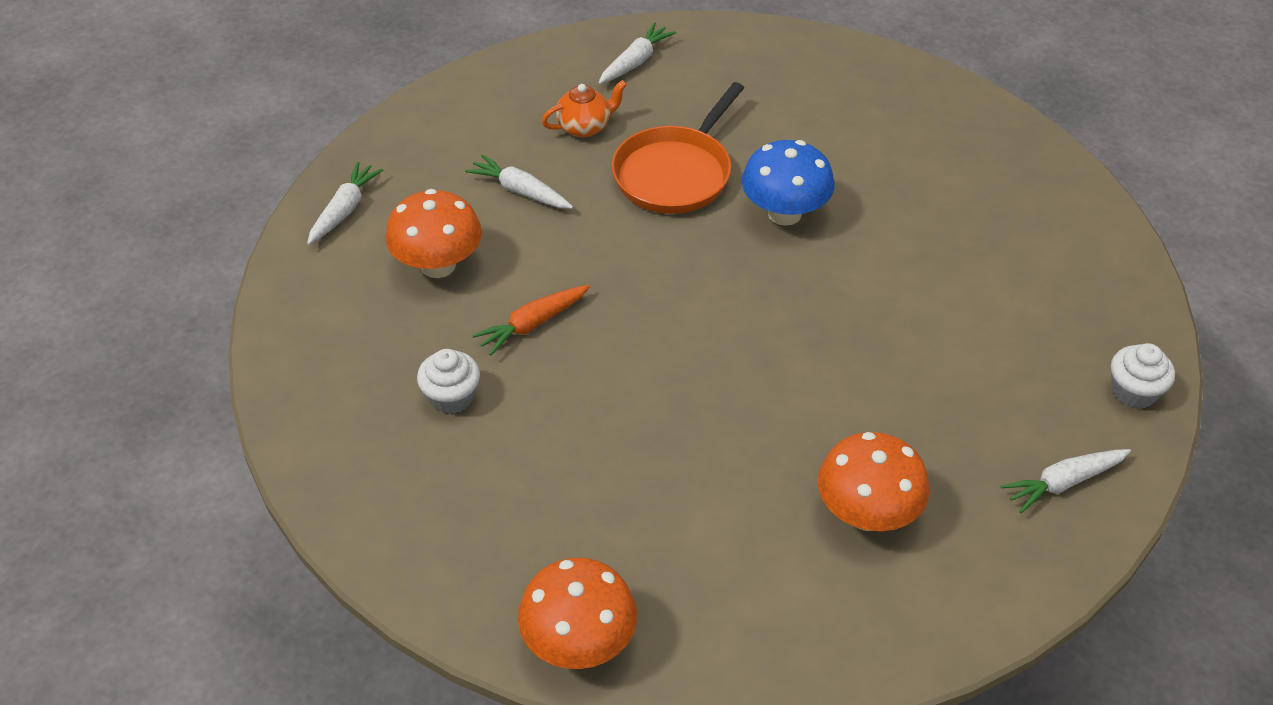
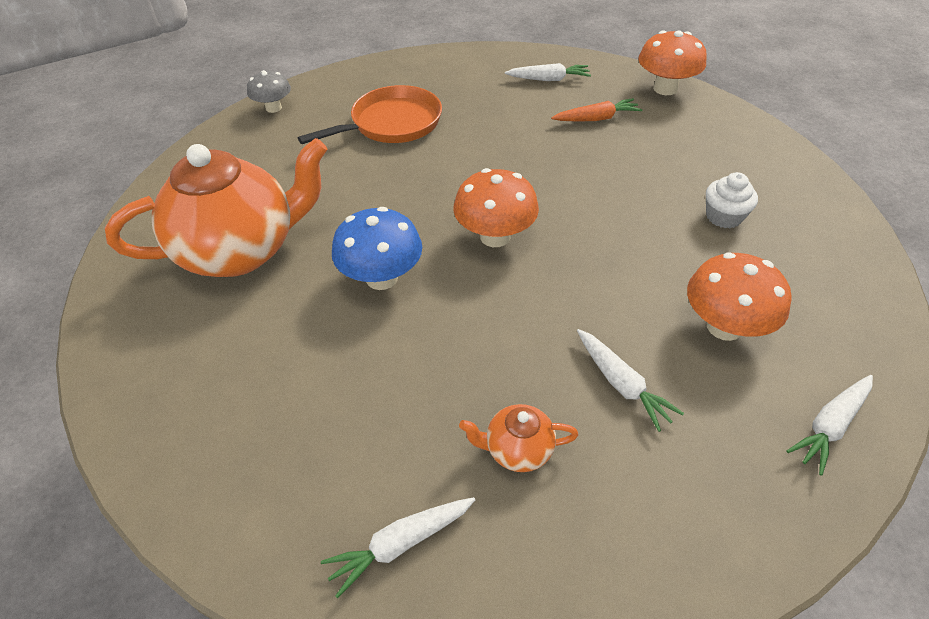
camera: 155 degrees left, 0 degrees up
(532, 324) = (646, 249): orange carrot -> orange carrot (596, 119)
(675, 173) = (451, 351): orange pan -> orange pan (392, 123)
(867, 514) = (477, 97): orange mushroom -> orange mushroom (495, 236)
(944, 197) = (240, 251): none -> orange teapot
(1063, 483) = (361, 84): white carrot -> white carrot (549, 79)
(1134, 391) = (273, 108): white cupcake -> grey mushroom

